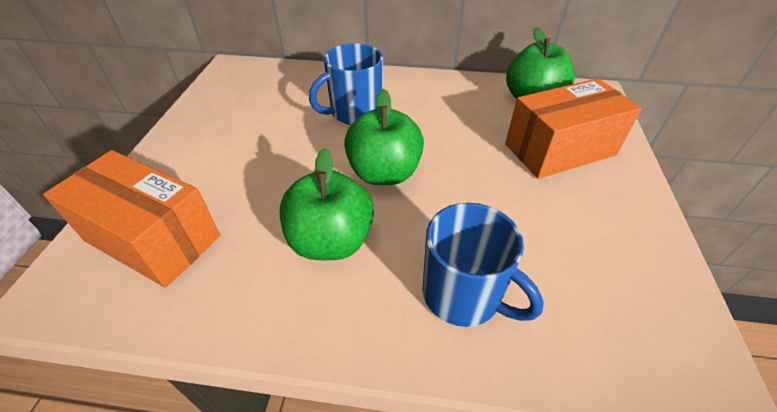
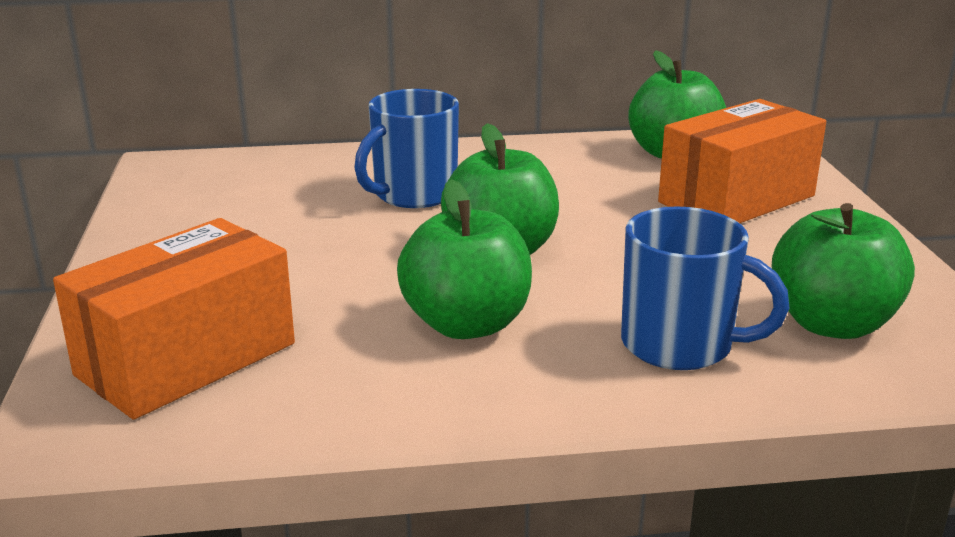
camera: 15 degrees left, 20 degrees down
(153, 238) = (186, 359): orange box -> orange box turned 60 degrees counterclockwise
(584, 296) = (832, 324): none -> green apple

